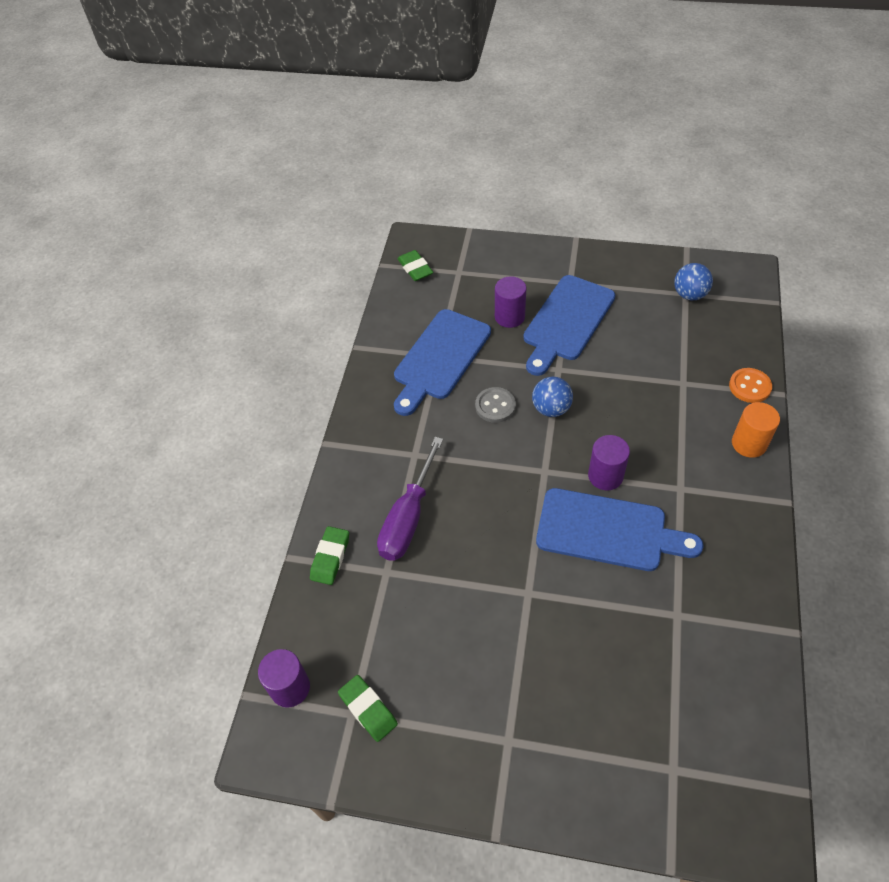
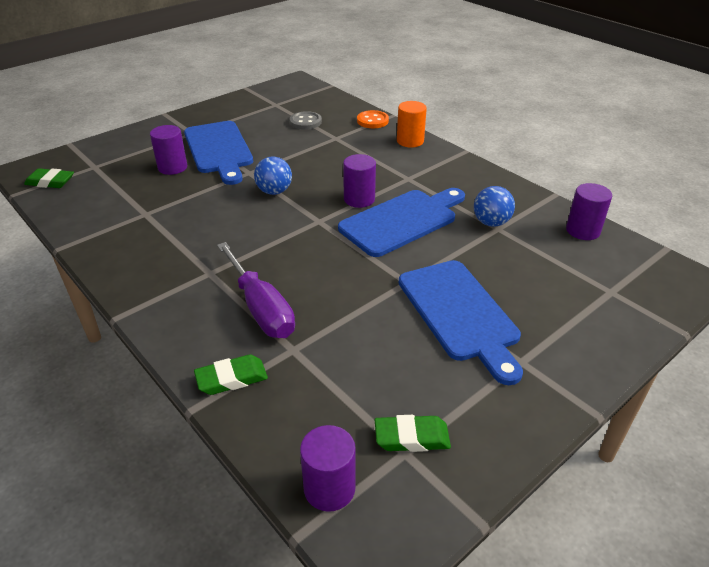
camera: 55 degrees left, 15 degrees down
(330, 557) = (232, 378): green eraser -> green eraser turned 75 degrees counterclockwise
(440, 358) = (148, 214): blue cutting board -> blue cutting board (460, 313)
(495, 406) = (232, 212): grey button -> grey button (305, 122)
(689, 294) = (279, 104): blue ball -> blue ball (491, 223)
(753, 694) = (583, 231): none -> purple cylinder

